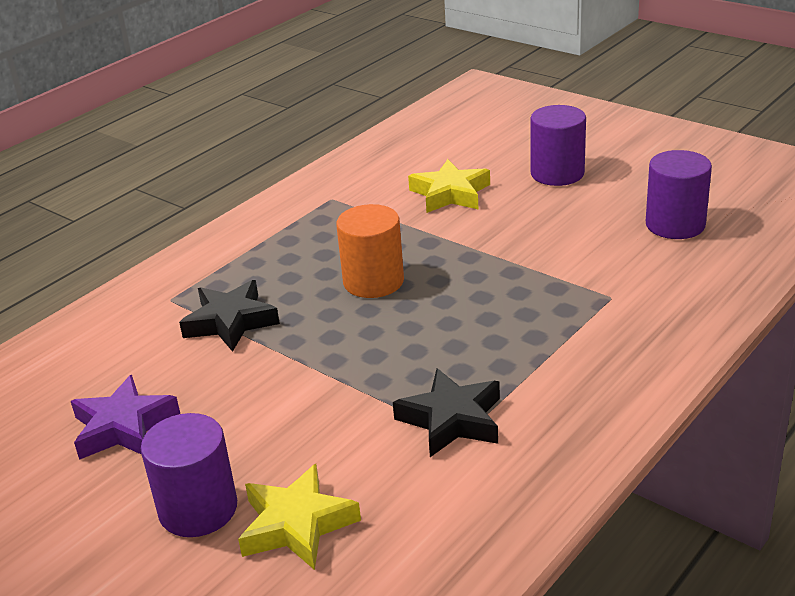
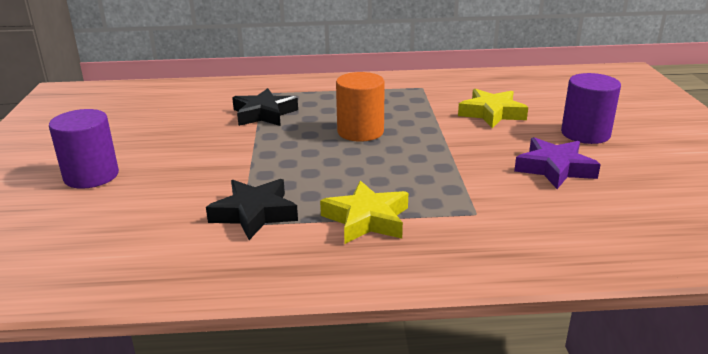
camera: 45 degrees right, 5 degrees down
(123, 427) = (141, 129): purple star -> purple star (554, 168)
(297, 524) = (102, 208): yellow star -> yellow star (367, 219)
(675, 225) = (614, 201): purple cylinder -> none

